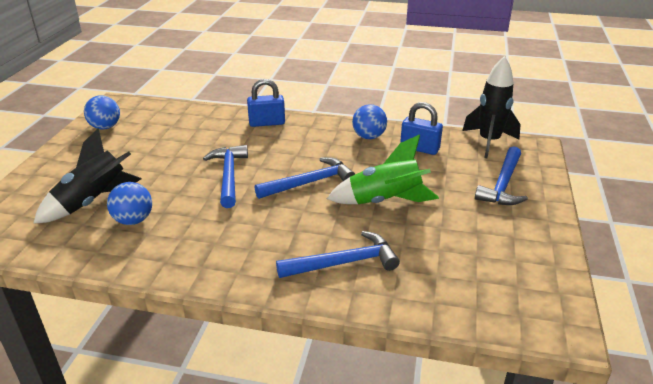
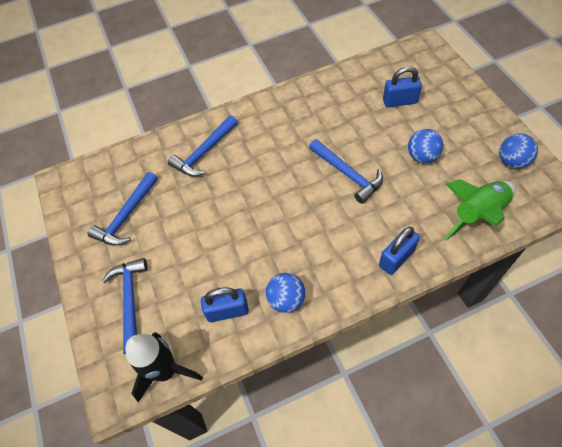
camera: 150 degrees right, 25 degrees up
(93, 201) = (399, 101): black rocket -> blue padlock
(133, 220) = (356, 105): blue ball -> blue ball (422, 156)
(310, 183) = (283, 204): blue hammer -> blue hammer (126, 216)
(385, 201) = (214, 219): green rocket -> green rocket (477, 214)

